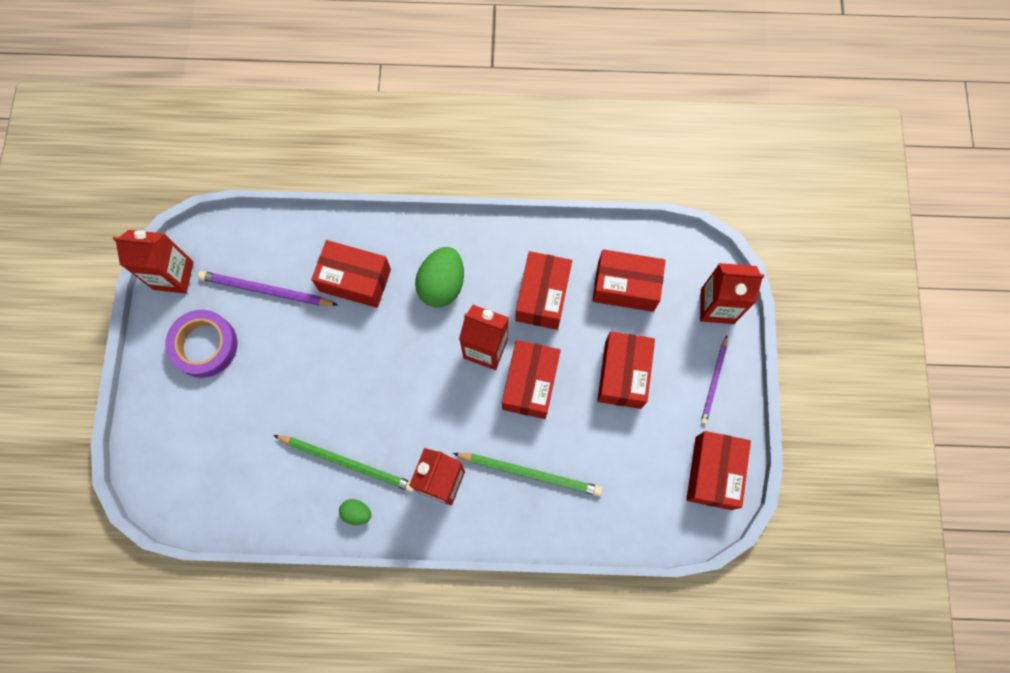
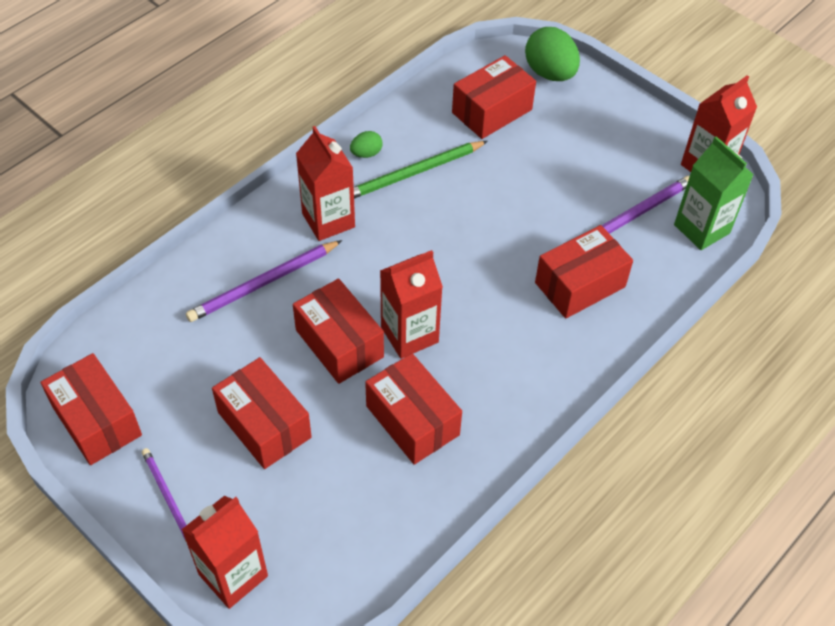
camera: 130 degrees right, 20 degrees down
(204, 345) = (616, 148): purple tape -> none
(240, 241) = (701, 229): none -> green carton
(442, 285) = (508, 347): green egg -> green egg (550, 73)
(530, 473) = (263, 283): green pencil -> purple pencil
(625, 287) = (345, 504): red box -> red box (492, 111)

